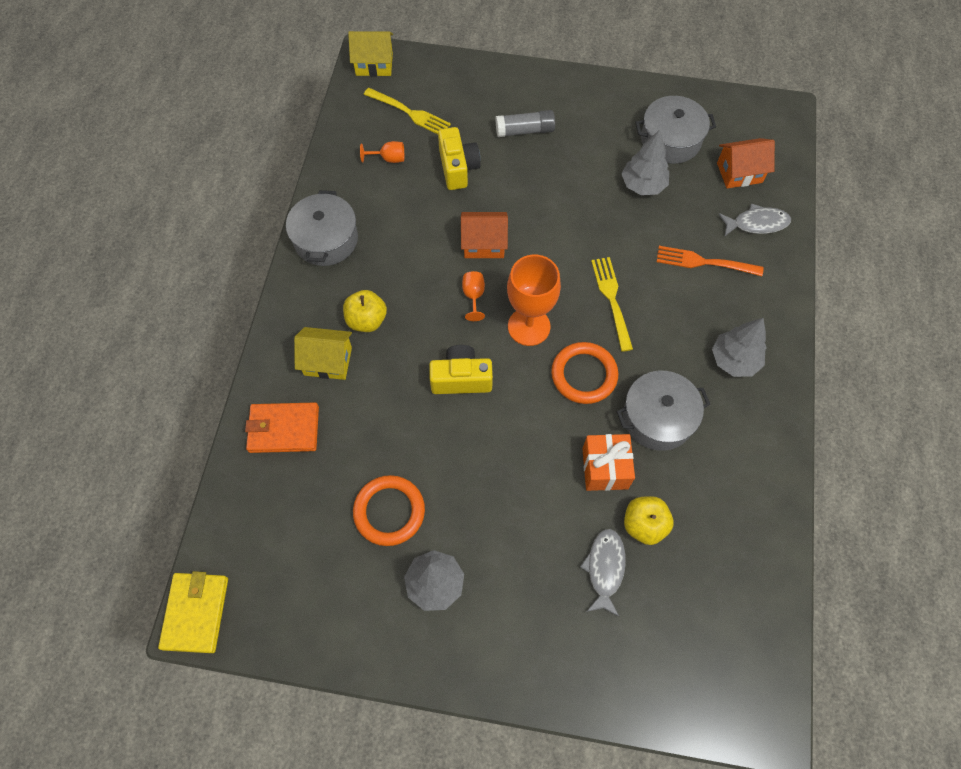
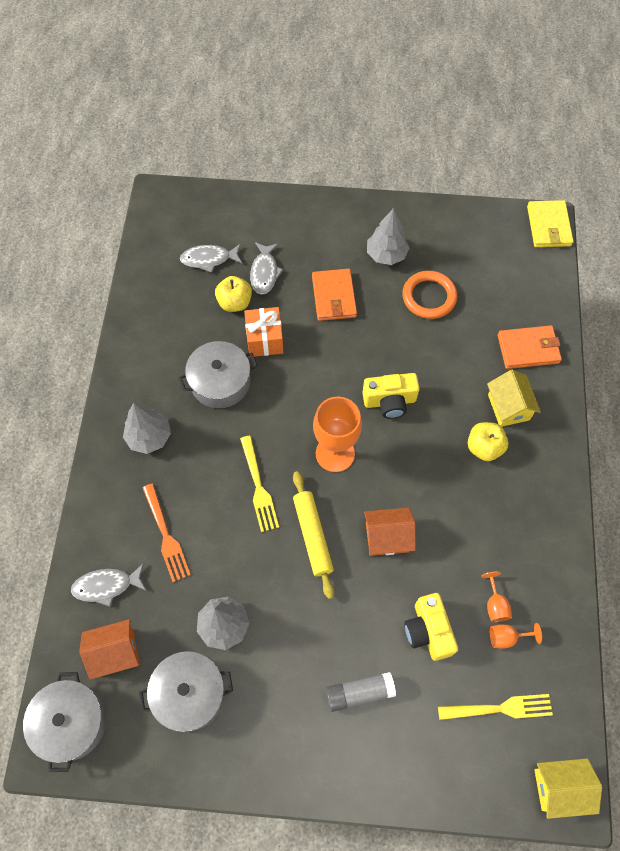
camera: 175 degrees right, 0 degrees up
(326, 239) = (546, 529): grey pot -> grey pot (71, 722)
(328, 361) = (508, 407): yellow house -> yellow house turned 75 degrees clockwise
(409, 112) = (499, 709): yellow fork -> yellow fork turned 150 degrees clockwise
(473, 296) = (389, 479): orange goblet -> orange goblet (495, 604)
(513, 522) = (334, 297): none -> orange wallet
(558, 250) = (312, 536): none -> yellow rolling pin
(584, 375) = (283, 413): orange ring -> none
(682, 598) = (209, 259): none -> grey fish
(705, 262) = (165, 535): orange fork -> orange fork turned 60 degrees clockwise

